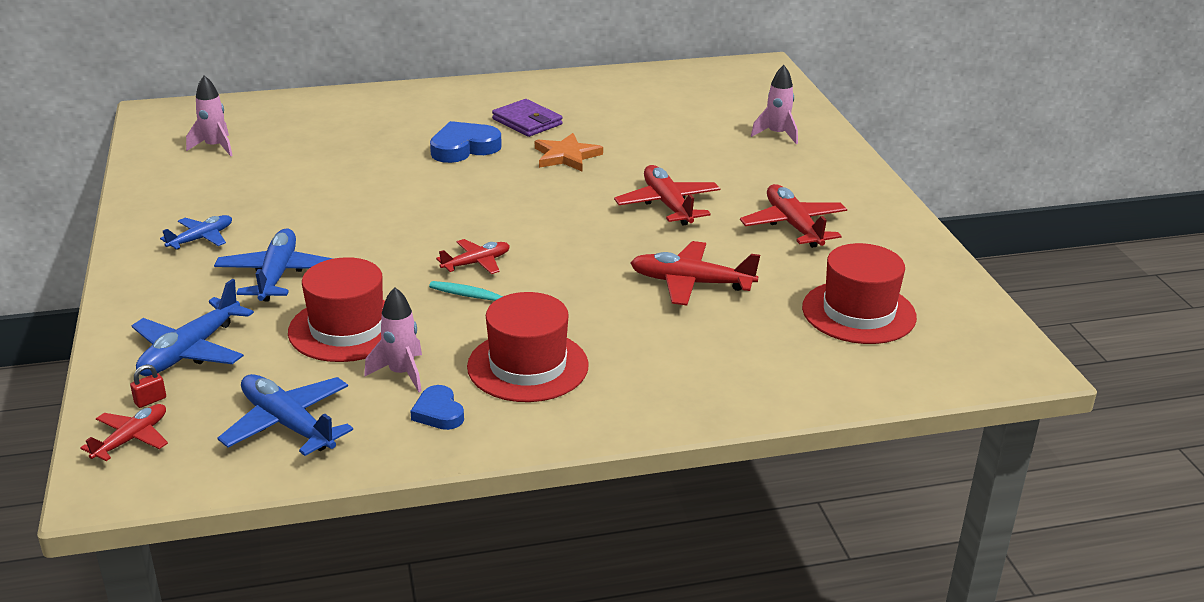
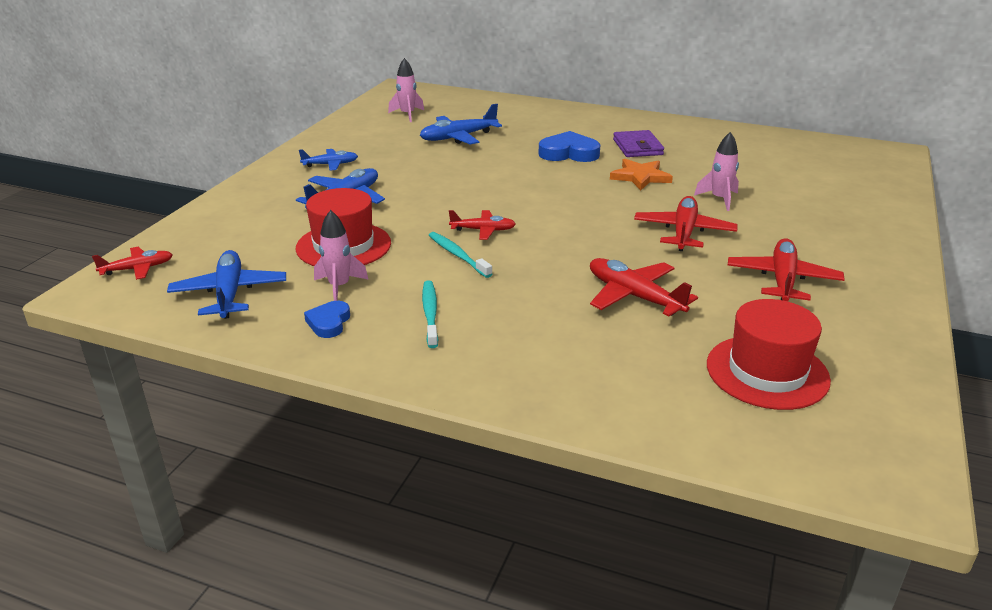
camera: 35 degrees right, 0 degrees up
(150, 400) = (177, 250): red padlock -> none
(190, 351) = (237, 228): blue plane -> blue plane (458, 137)
(528, 366) = (430, 313): red hat -> turquoise toothbrush
(777, 134) = (848, 205): pink rocket -> pink rocket (719, 199)

